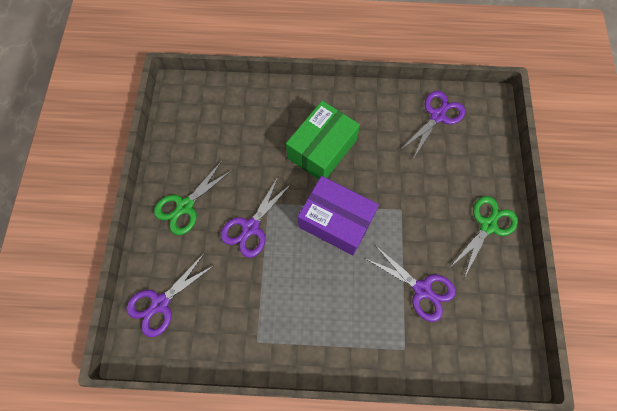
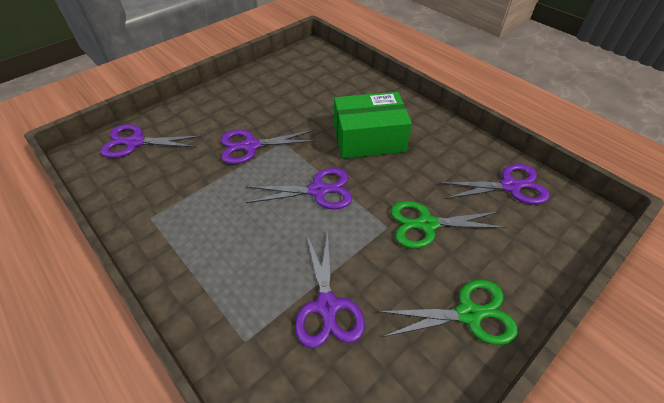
camera: 45 degrees right, 20 degrees down
(185, 206) = (228, 105): green scissors -> green scissors (427, 224)
(336, 221) = (318, 190): purple box -> purple scissors

